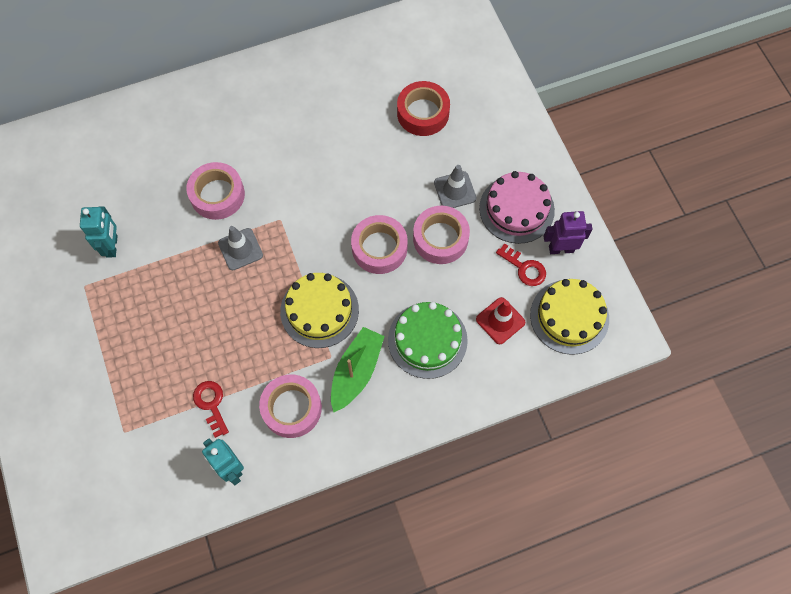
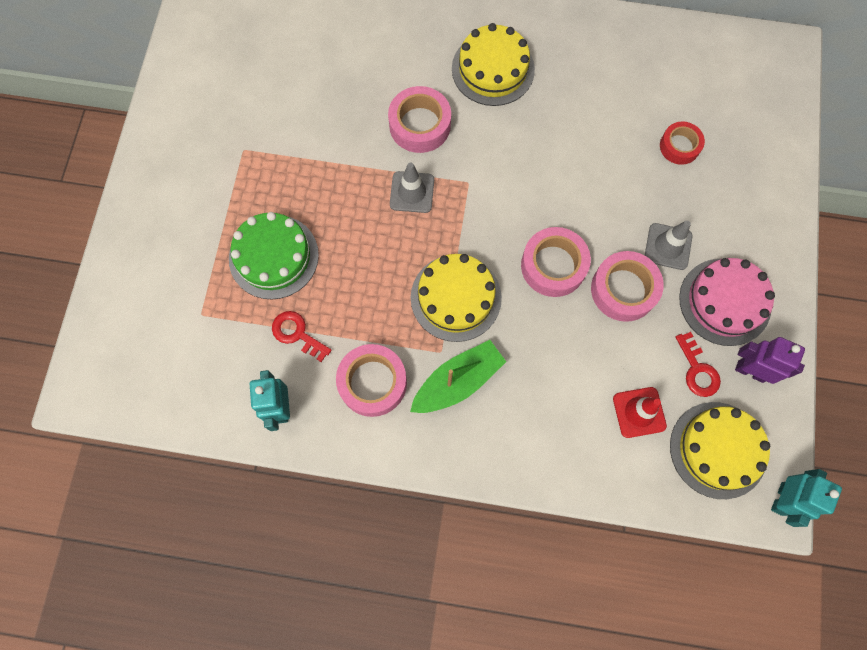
camera: 30 degrees right, 5 degrees up
(112, 246) = (291, 124): turquoise robot -> turquoise robot (782, 499)
(211, 404) = (297, 334): red key -> red key turned 60 degrees counterclockwise
(251, 124) = (493, 69): none -> yellow cake
(423, 113) = (679, 146): red tape -> red tape, size x0.64
(427, 340) = (550, 389): green cake -> green cake (273, 256)

